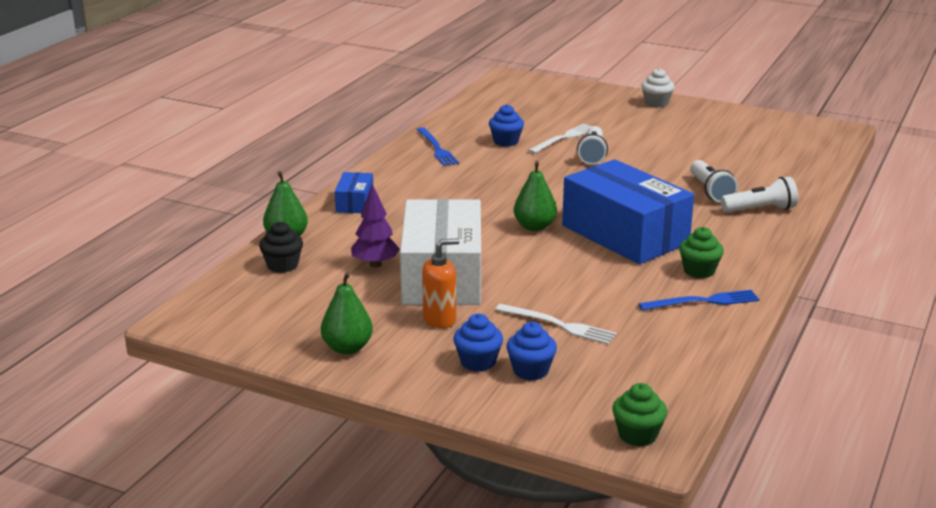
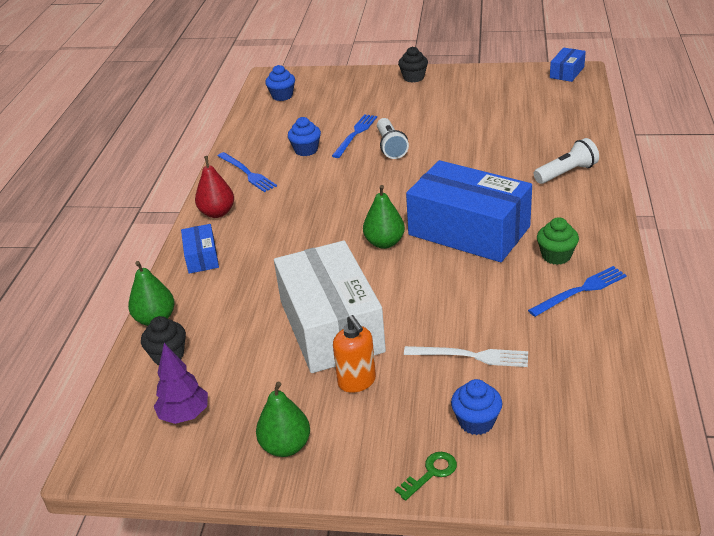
camera: 15 degrees left, 10 degrees up
(375, 264) = (259, 329): purple tree -> purple tree (185, 415)
(389, 173) = (217, 213): none -> red pear
(440, 319) = (357, 381): orange soap dispenser -> orange soap dispenser turned 105 degrees clockwise
(464, 395) = (431, 473): none -> green key
(478, 362) = (421, 426): blue cupcake -> blue cupcake (282, 96)
(563, 138) = (355, 134): white fork -> blue fork
(637, 435) = (618, 474): green cupcake -> none
(656, 103) = (413, 77): white cupcake -> black cupcake
(710, 191) = (513, 163): white flashlight -> none
(826, 128) = (567, 72): none -> blue box

